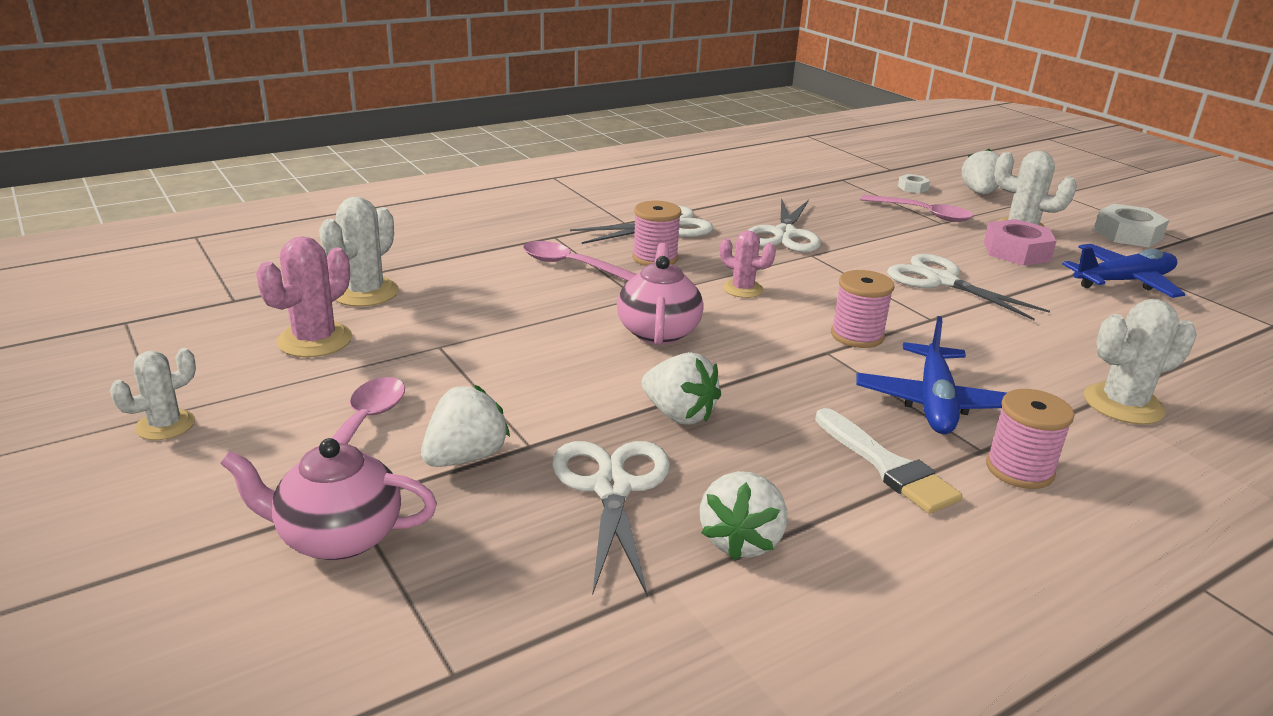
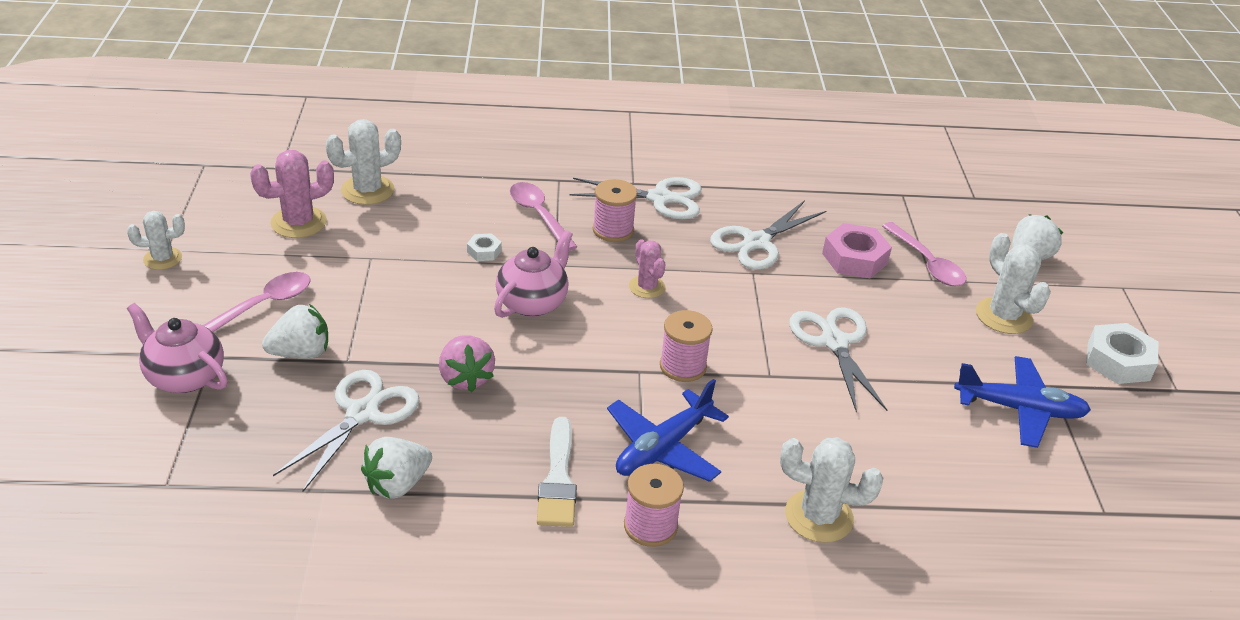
camera: 30 degrees right, 10 degrees up
(679, 414) = (465, 378): white strawberry -> pink strawberry
(913, 188) = (963, 228): white nut -> white nut (484, 251)
(1016, 251) = (959, 338): pink nut -> pink nut (854, 258)

